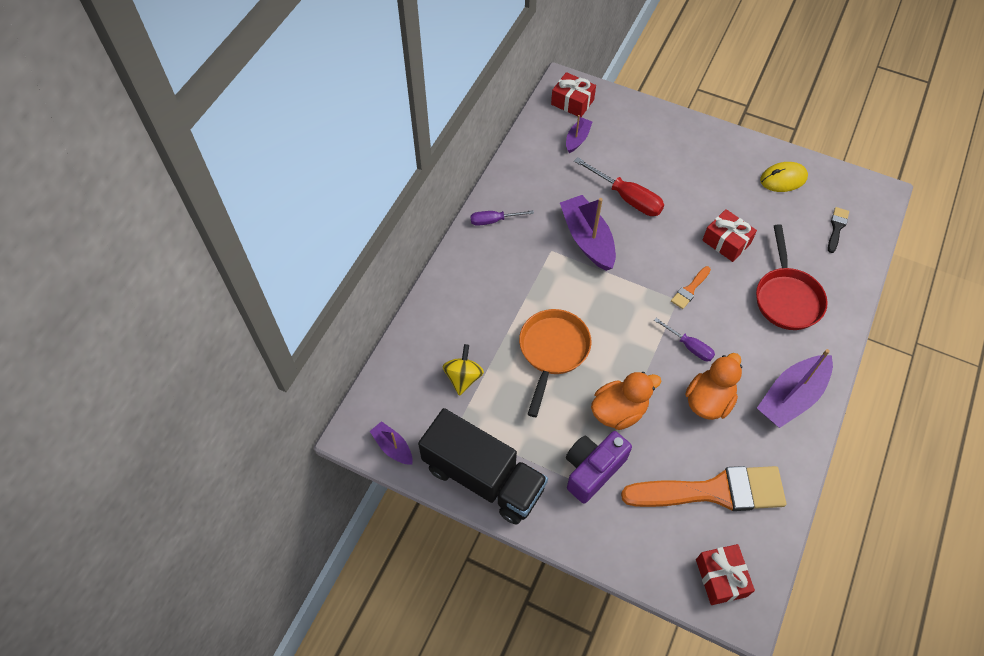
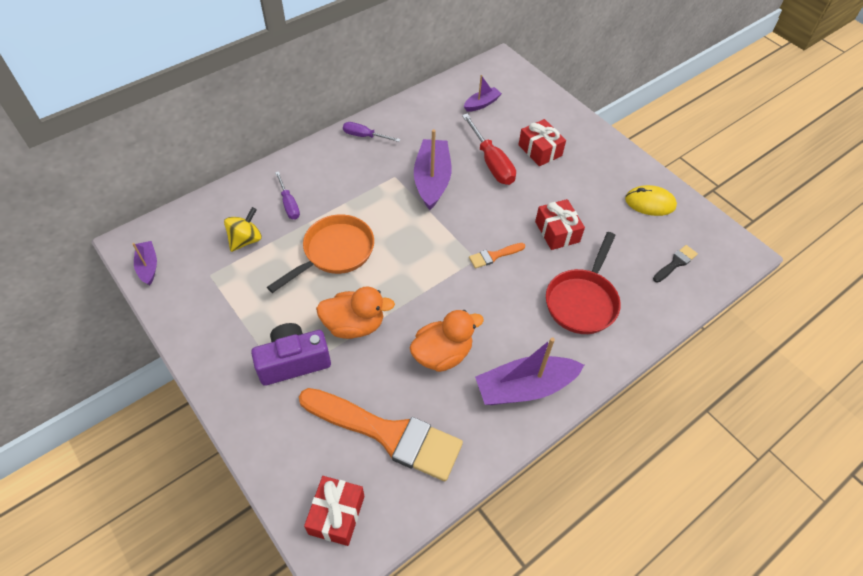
camera: 25 degrees right, 5 degrees down
(483, 478) = (198, 324): black truck -> none
(572, 102) = (498, 76): red gift -> red gift (540, 150)
(689, 346) = (458, 301): purple screwdriver -> purple screwdriver (289, 204)

